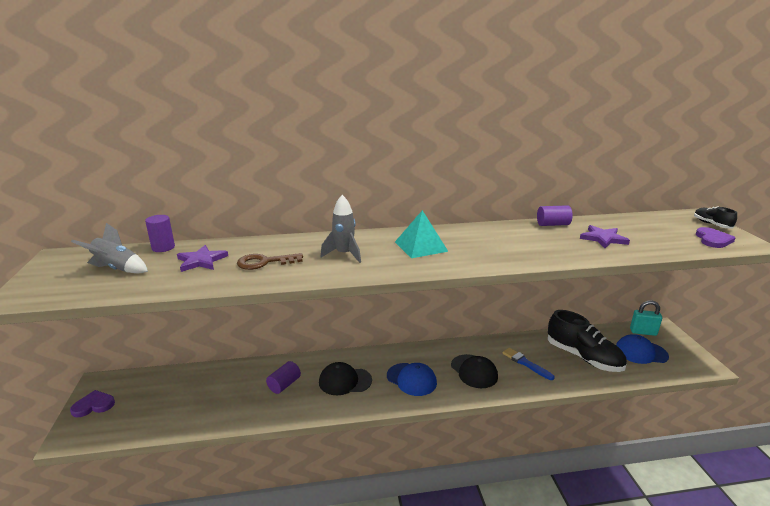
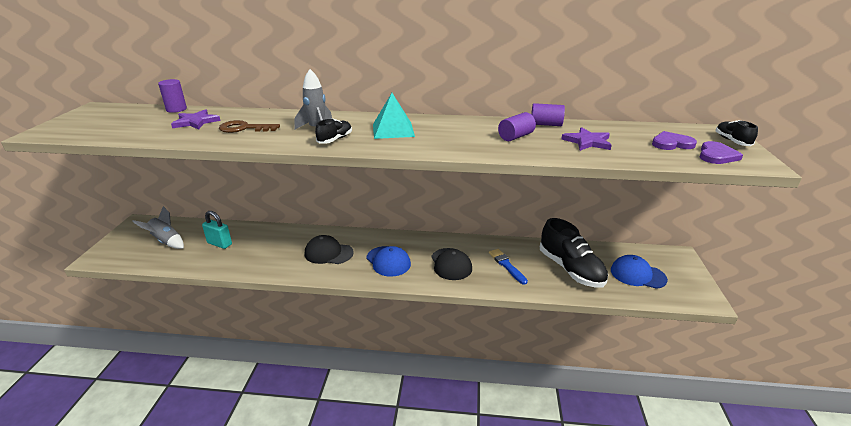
camera: 15 degrees right, 5 degrees up
(93, 405) = (125, 238): purple heart -> purple heart (671, 143)
(117, 269) = (127, 121): grey rocket -> grey rocket (166, 242)
(284, 384) = (276, 247): purple cylinder -> purple cylinder (515, 137)
(373, 264) = (335, 139): none -> black shoe
(643, 332) = (653, 256): turquoise padlock -> turquoise padlock (219, 244)

